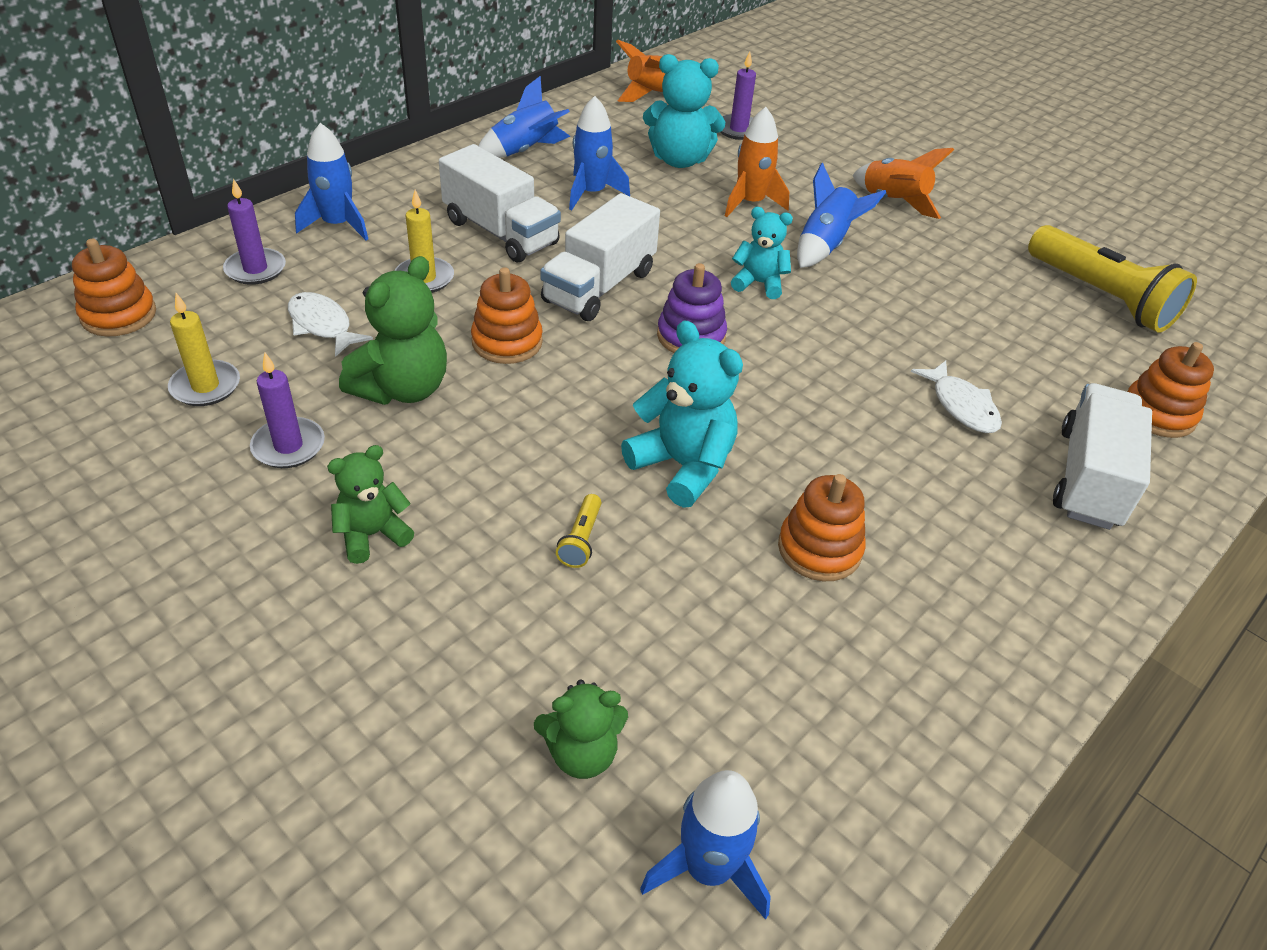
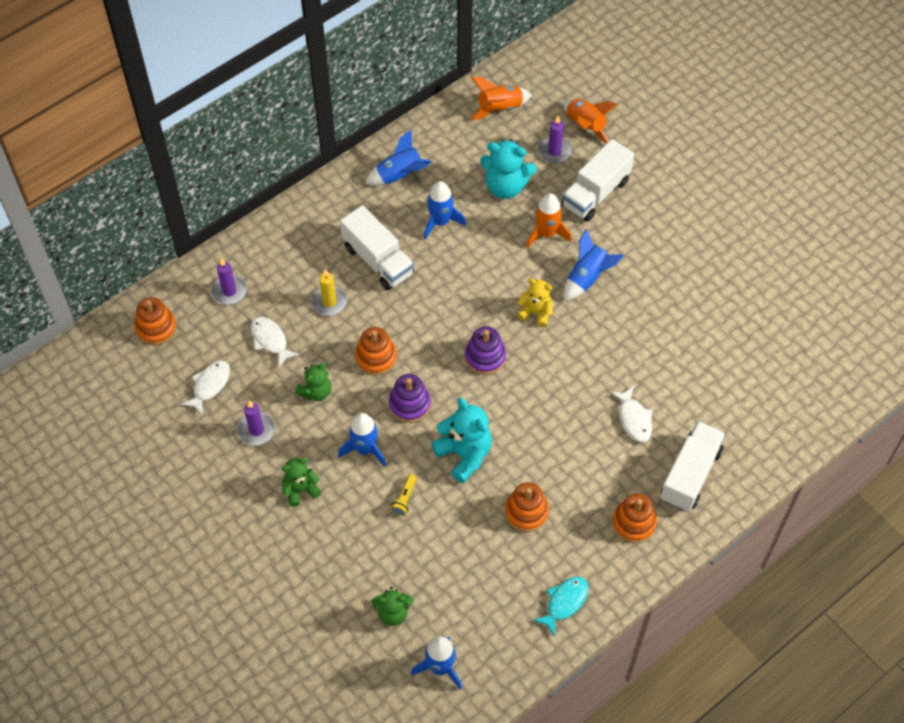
camera: 10 degrees right, 15 degrees up
(205, 386) = (210, 385): yellow candle -> white fish
(337, 225) = (276, 251): blue rocket -> blue rocket (365, 449)
(402, 389) = (316, 392): green teddy bear -> green teddy bear, size x0.63
(573, 400) = (409, 404): none -> purple stacking toy
(599, 286) = (435, 312): white truck -> white truck (595, 193)
(759, 283) = (536, 312): turquoise teddy bear -> yellow teddy bear
(893, 202) = (646, 234): orange rocket -> orange rocket (585, 126)
(944, 706) = (564, 602): none -> turquoise fish
(1101, 297) = (757, 331): yellow flashlight -> none
(1158, 414) = (752, 430): orange stacking toy -> orange stacking toy (633, 523)

